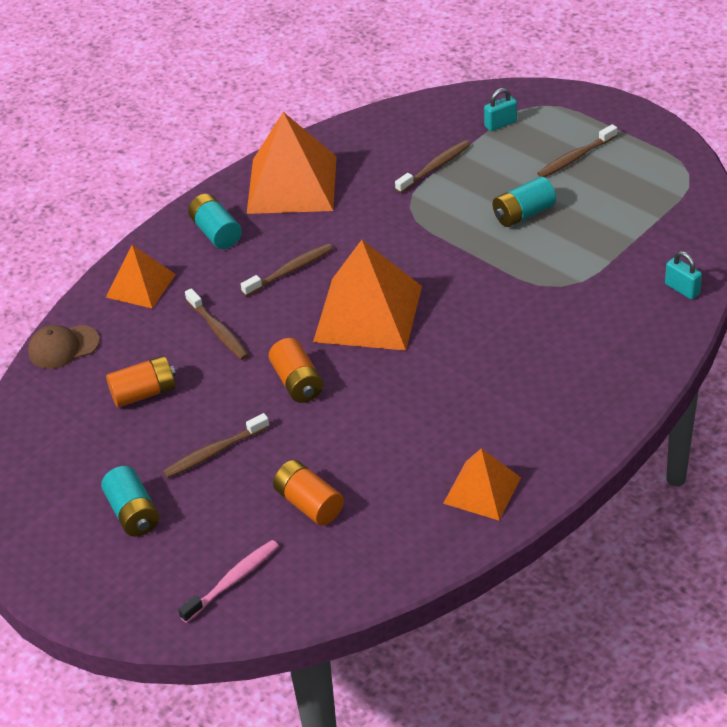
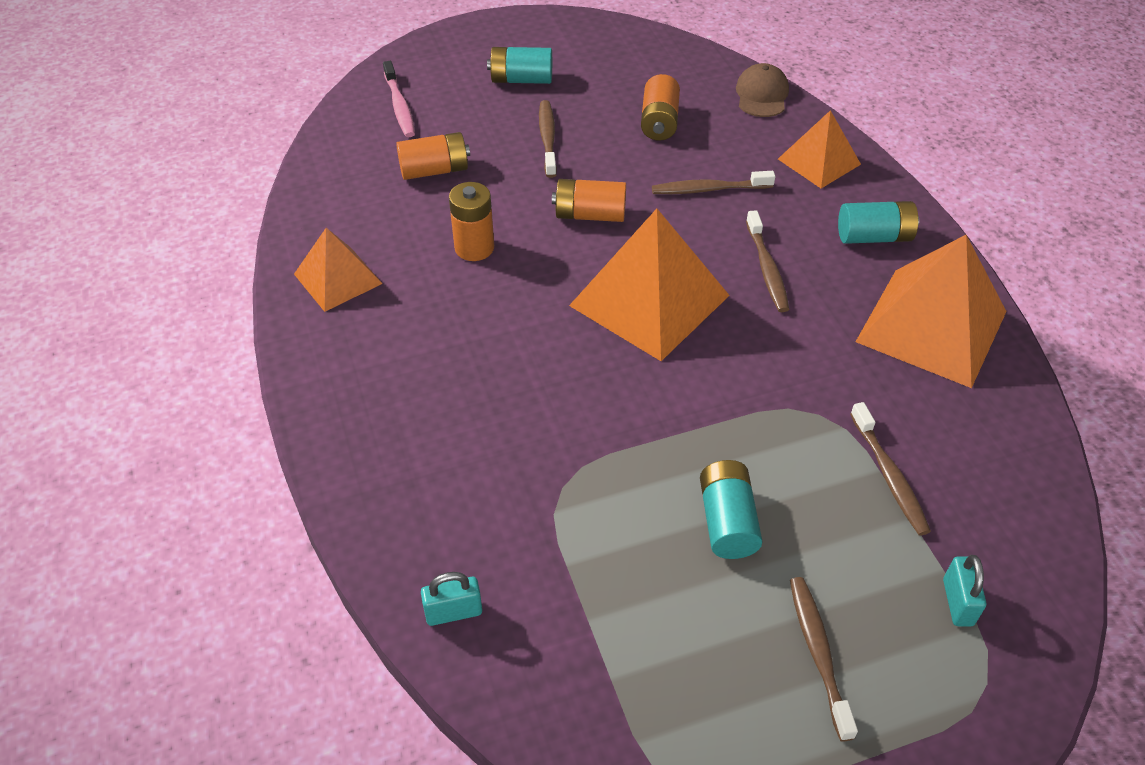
camera: 115 degrees right, 5 degrees up
(385, 429) = (474, 248): none -> orange battery

